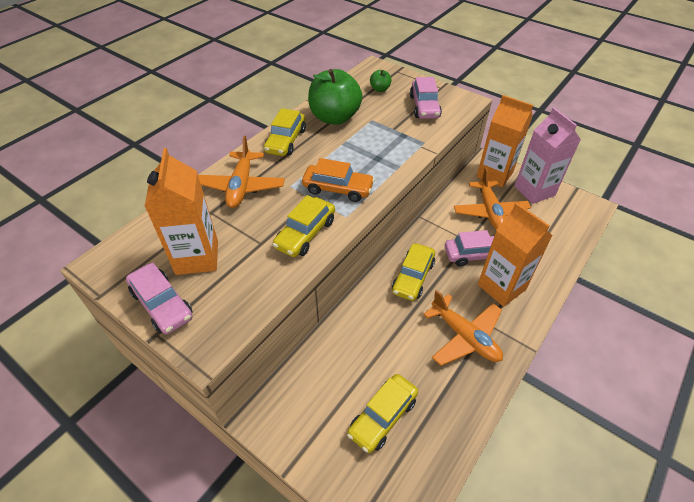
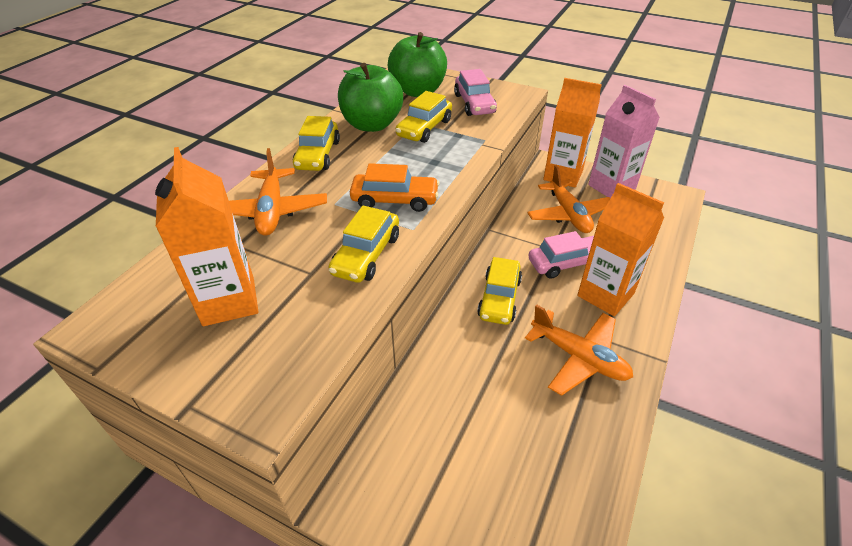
camera: 10 degrees left, 5 degrees down
(162, 304) = (190, 366): pink car -> none
(380, 89) = (418, 91): green apple -> green apple, size x2.29
(382, 416) = (504, 472): yellow car -> yellow car (424, 128)

